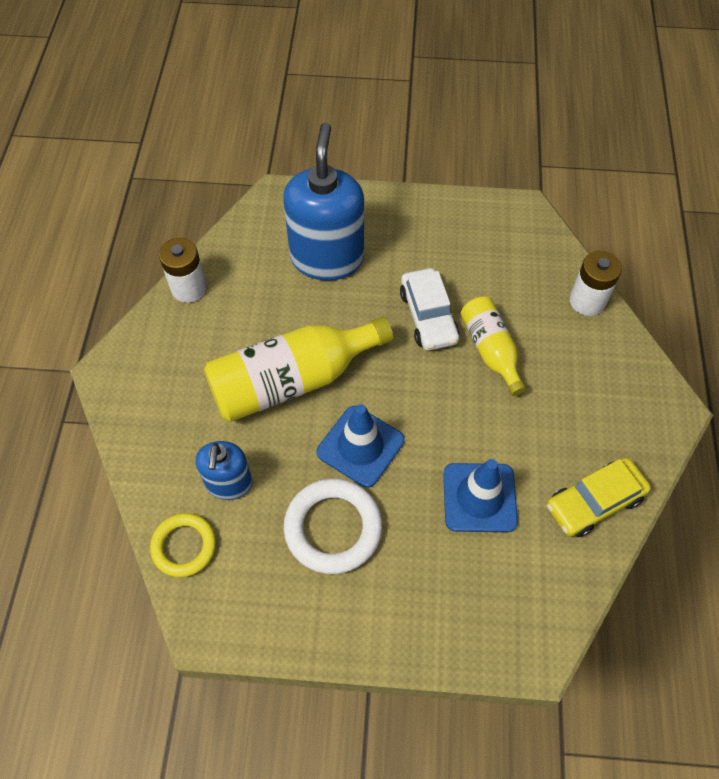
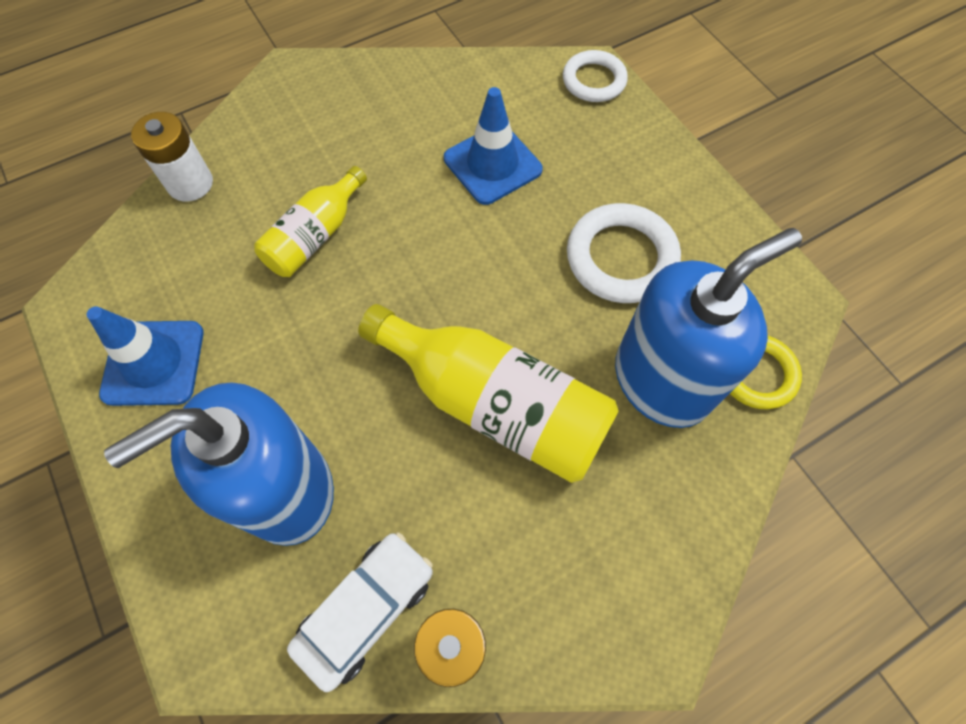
camera: 125 degrees left, 5 degrees up
(229, 483) = (662, 380): blue soap dispenser -> blue soap dispenser, size x1.81
(360, 446) = (520, 287): blue traffic cone -> blue traffic cone (153, 363)
(428, 316) = (307, 318): white car -> white car (366, 610)
(520, 644) = (594, 81): none -> white ring
(594, 502) = (429, 87): yellow car -> none

